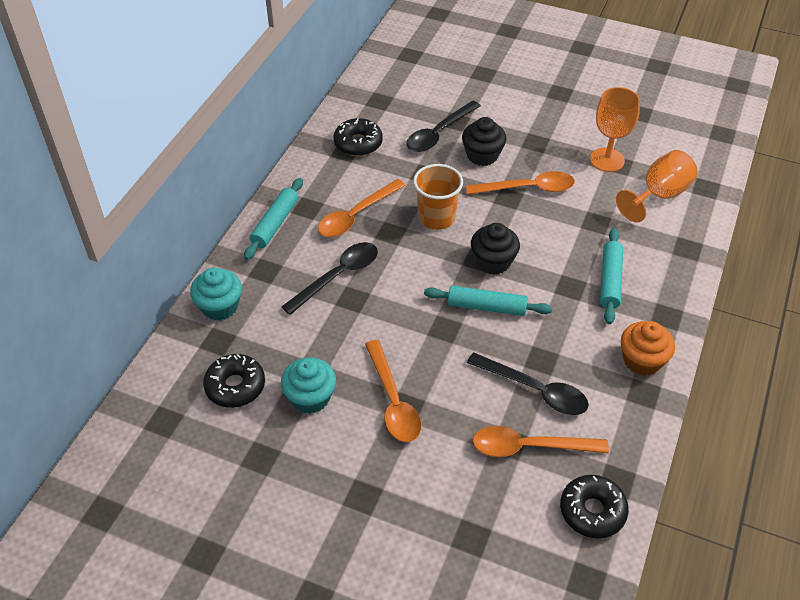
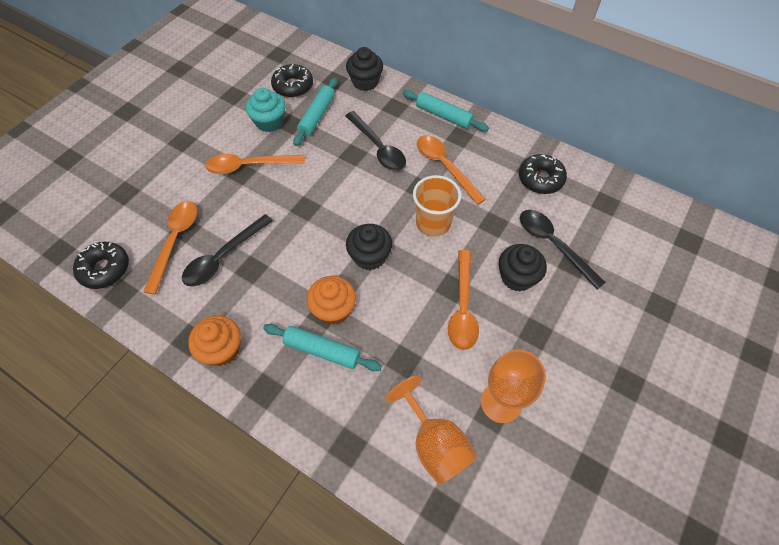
camera: 100 degrees right, 10 degrees up
(220, 306) = (365, 82): turquoise cupcake -> black cupcake
(486, 307) = (319, 241): turquoise rolling pin -> turquoise rolling pin (317, 116)
(564, 280) = (333, 309): none -> orange cupcake

